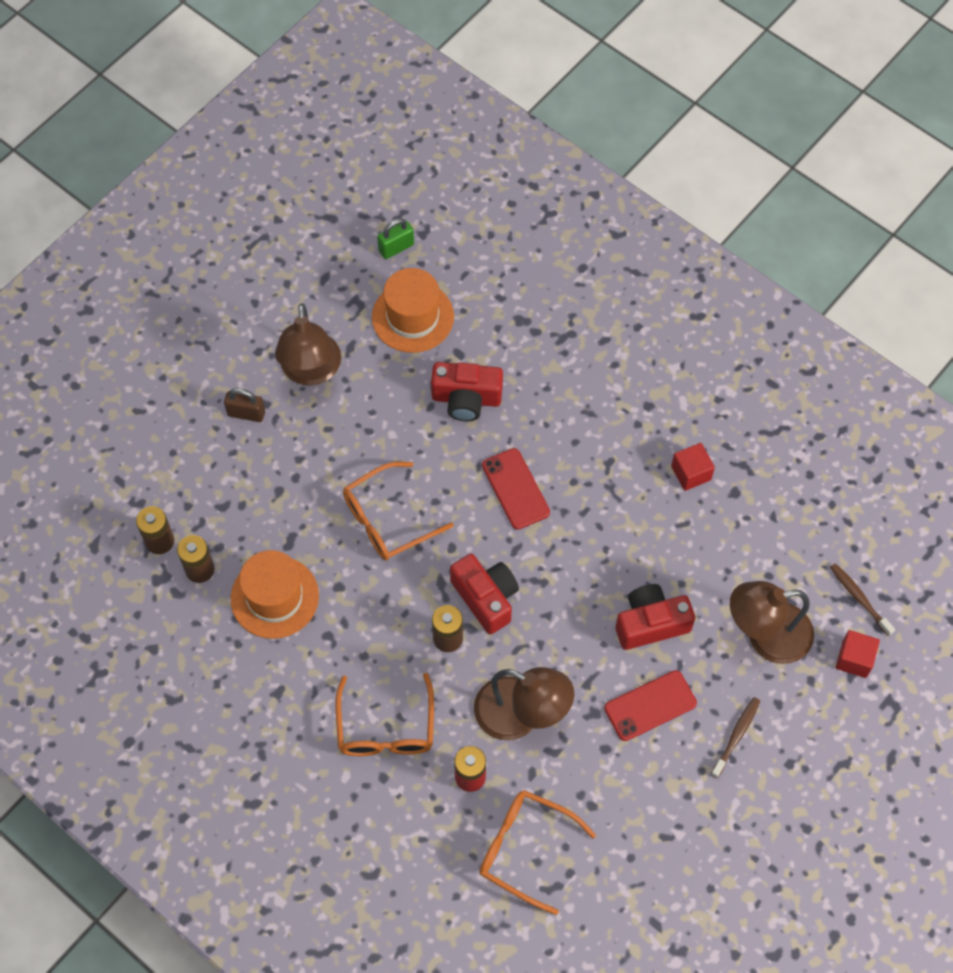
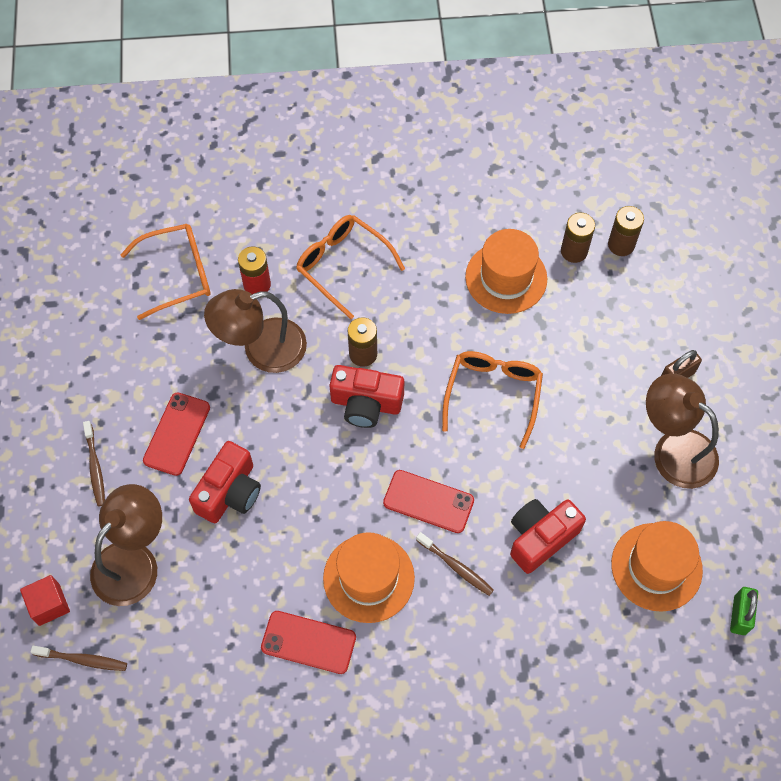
camera: 135 degrees right, 0 degrees up
(542, 431) = (456, 567): none -> brown toothbrush
(609, 477) = (368, 578): none -> orange hat
(691, 473) = (308, 642): red cube -> red phone

